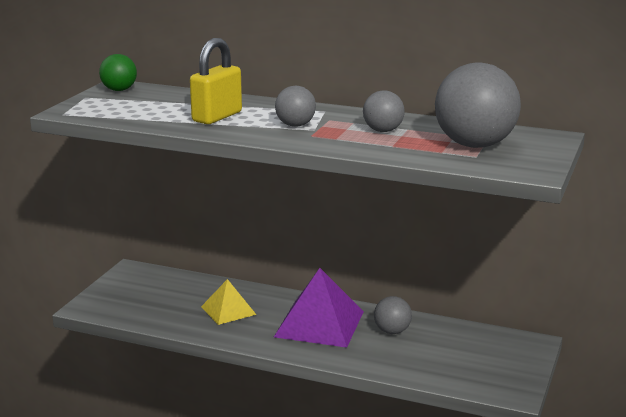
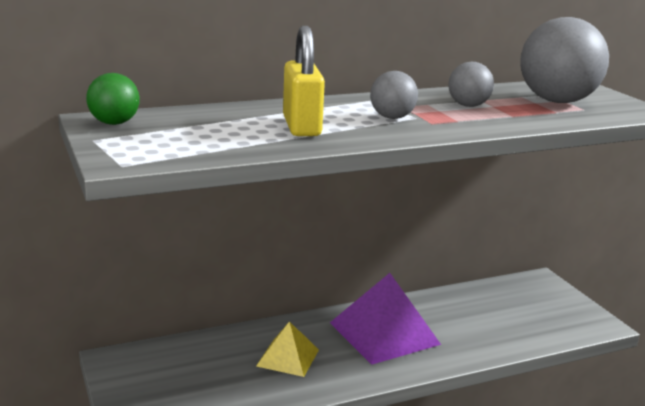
camera: 45 degrees left, 0 degrees up
(392, 331) = (446, 314): grey ball -> none

